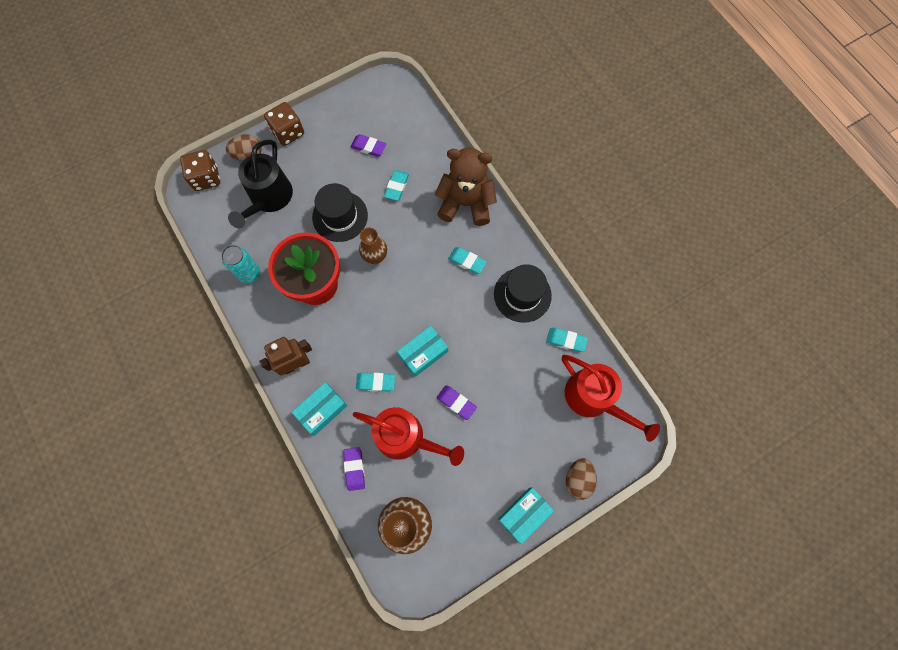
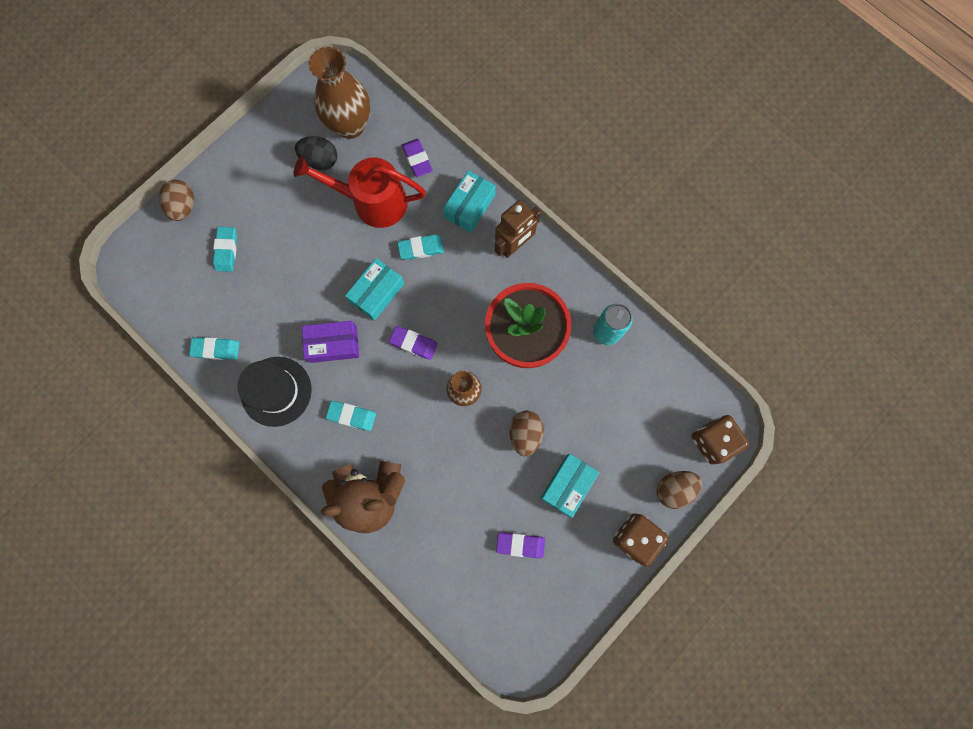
camera: 165 degrees right, 5 degrees up
(269, 198) = (622, 434): black watering can -> none
(340, 216) = (525, 434): black hat -> brown egg
(397, 186) = (466, 495): turquoise eraser -> turquoise eraser (226, 250)
(443, 493) = (320, 160): none -> black egg
(456, 403) = (327, 250): purple eraser -> purple eraser (413, 343)
(469, 320) = (333, 344): none -> purple box
(524, 514) = (235, 161): turquoise box -> turquoise box (568, 485)
(593, 398) = (176, 292): red watering can -> none

